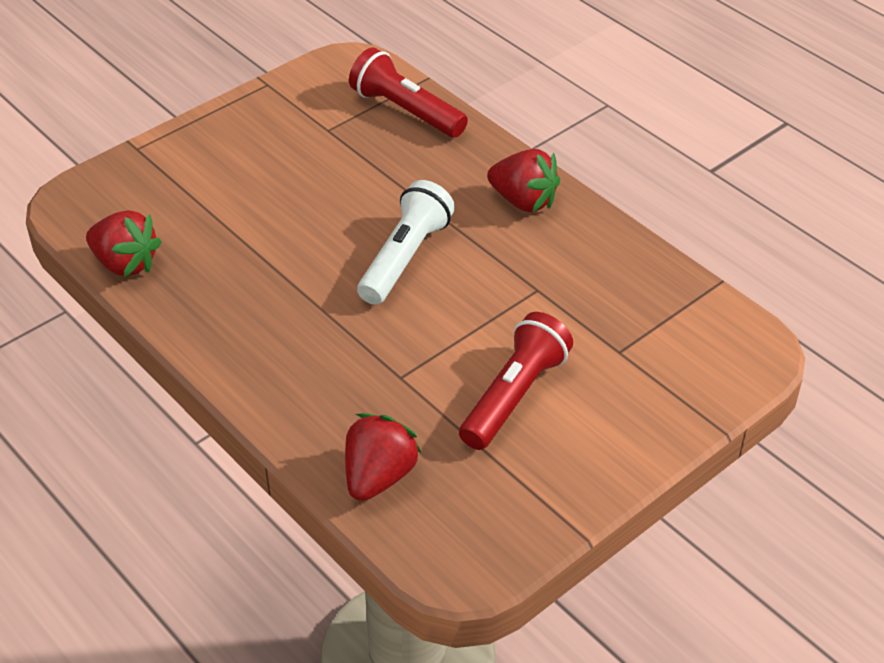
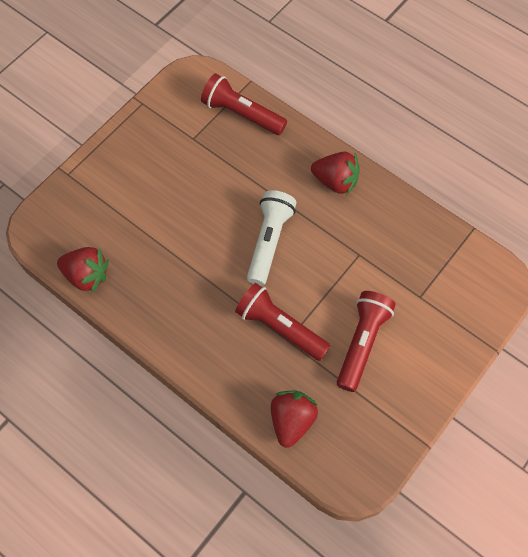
camera: 10 degrees left, 20 degrees up
(393, 360) = (280, 327): none -> red flashlight

